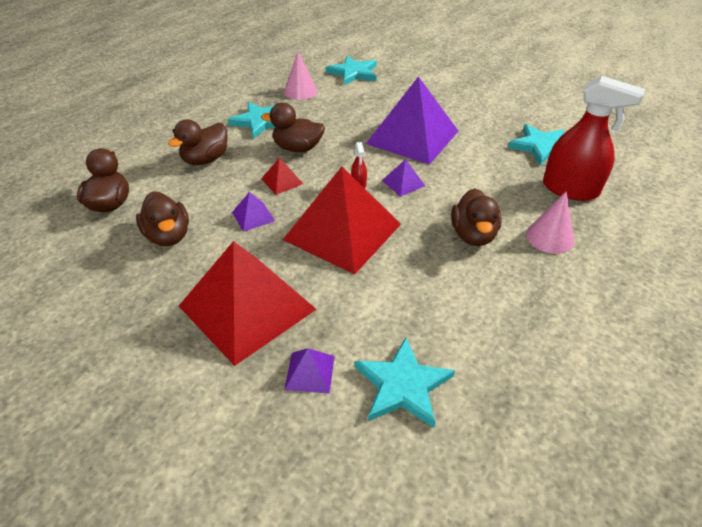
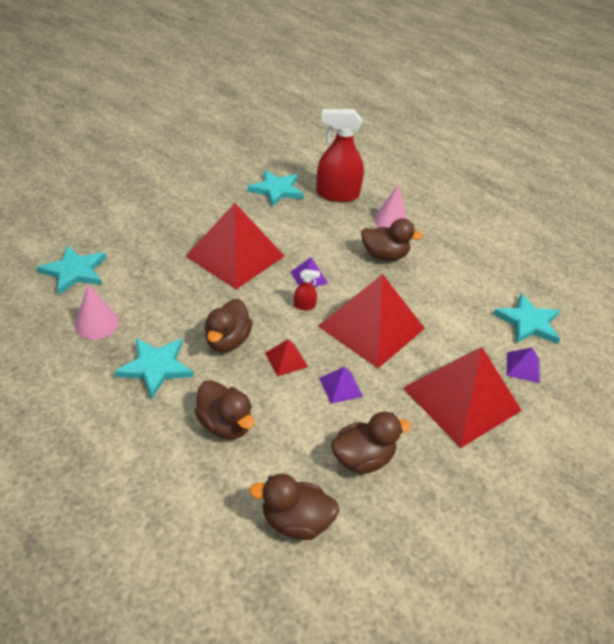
camera: 85 degrees left, 0 degrees up
(412, 137) = (235, 256): purple pyramid -> red pyramid
(570, 189) = (337, 194): red spray bottle -> red spray bottle turned 120 degrees counterclockwise

